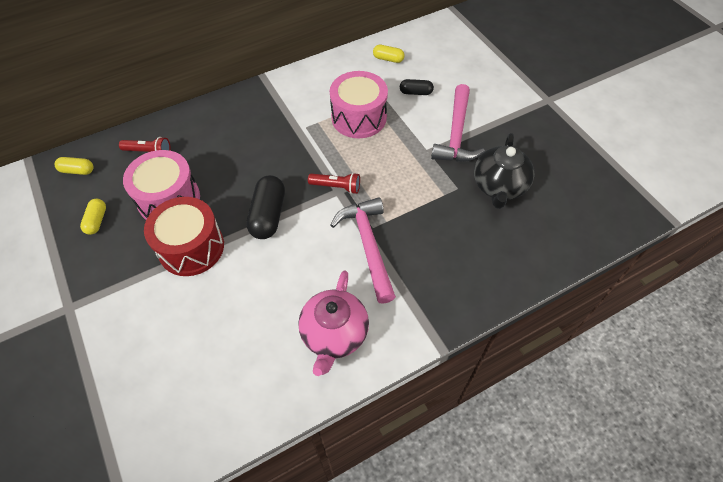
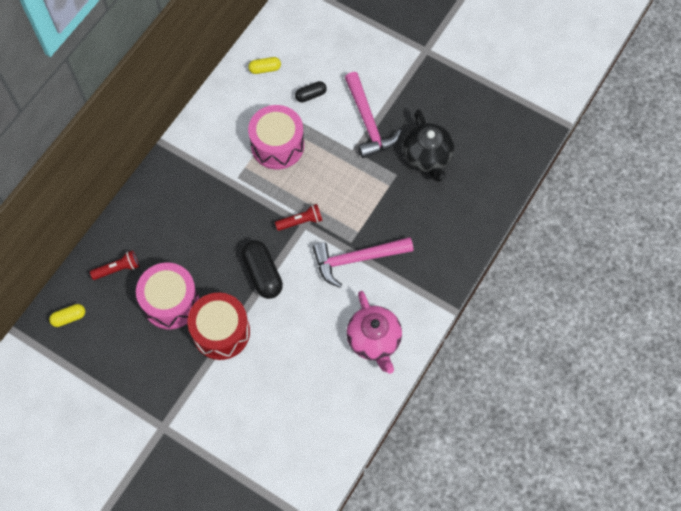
camera: 30 degrees left, 10 degrees up
(97, 221) = (125, 351): yellow capsule -> none
(368, 245) = (356, 259): pink hammer -> pink hammer turned 60 degrees counterclockwise

